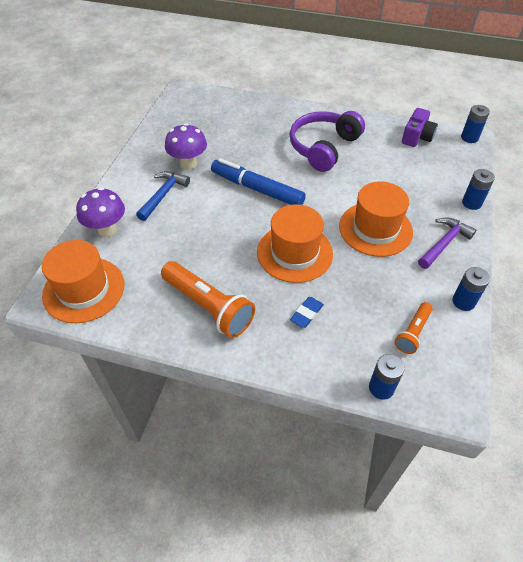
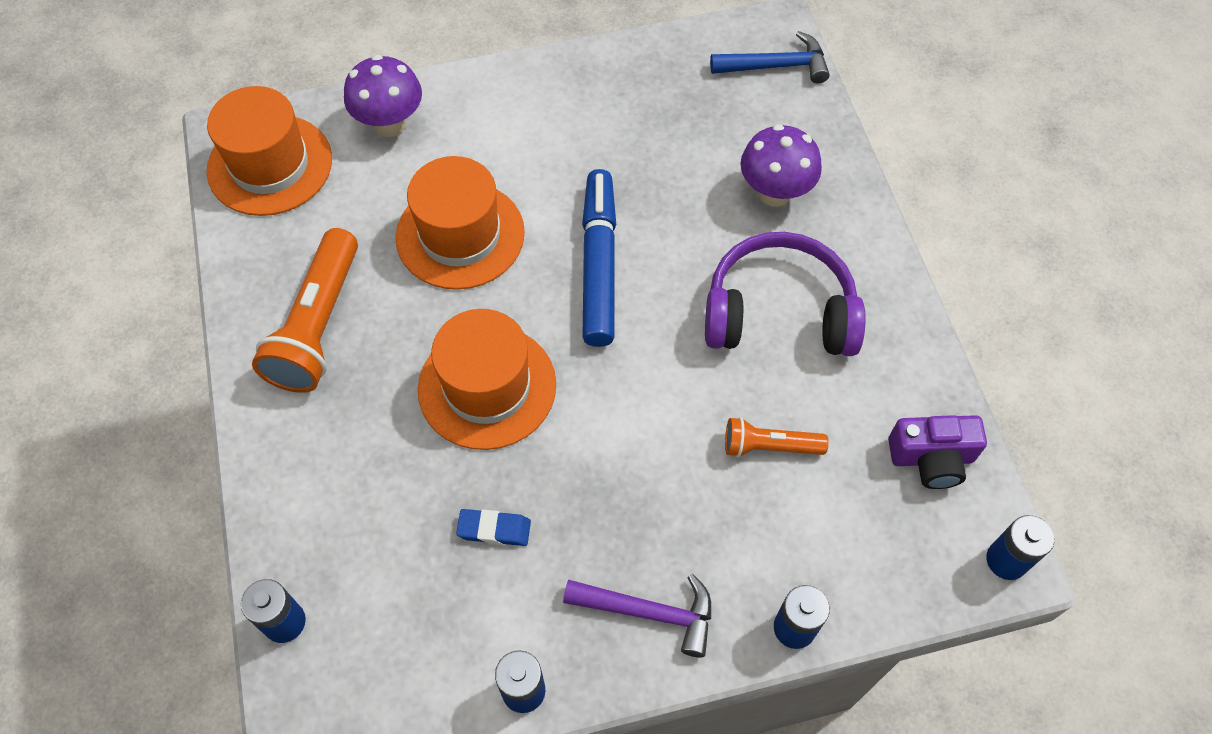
camera: 60 degrees right, 10 degrees up
(163, 195) = (502, 149): blue hammer -> blue hammer (776, 66)
(188, 164) = (595, 141): purple mushroom -> purple mushroom (774, 193)
(306, 314) = (371, 460): blue eraser -> blue eraser (494, 529)
(375, 229) = (616, 484): orange hat -> orange hat (460, 235)
(412, 332) = (413, 630): orange flashlight -> orange flashlight (769, 446)

